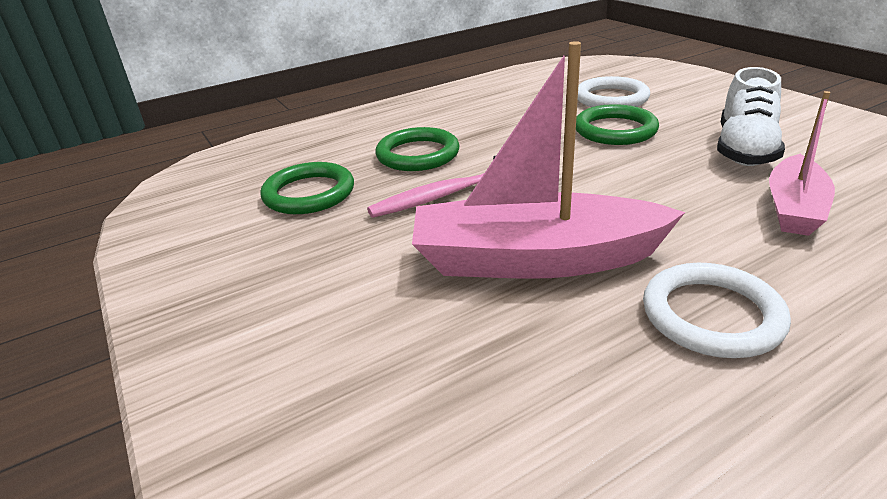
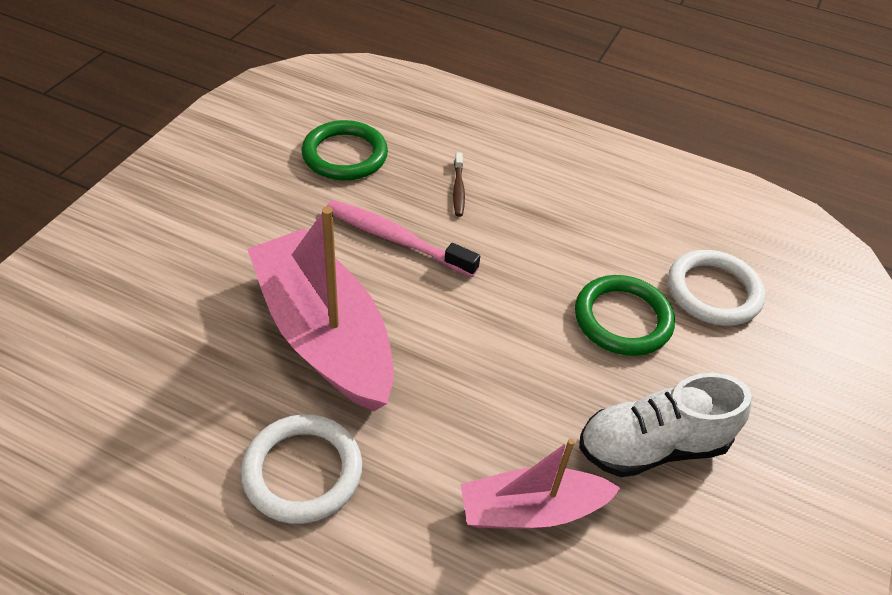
camera: 50 degrees right, 15 degrees up
(418, 154) = (458, 189): green ring -> brown toothbrush

